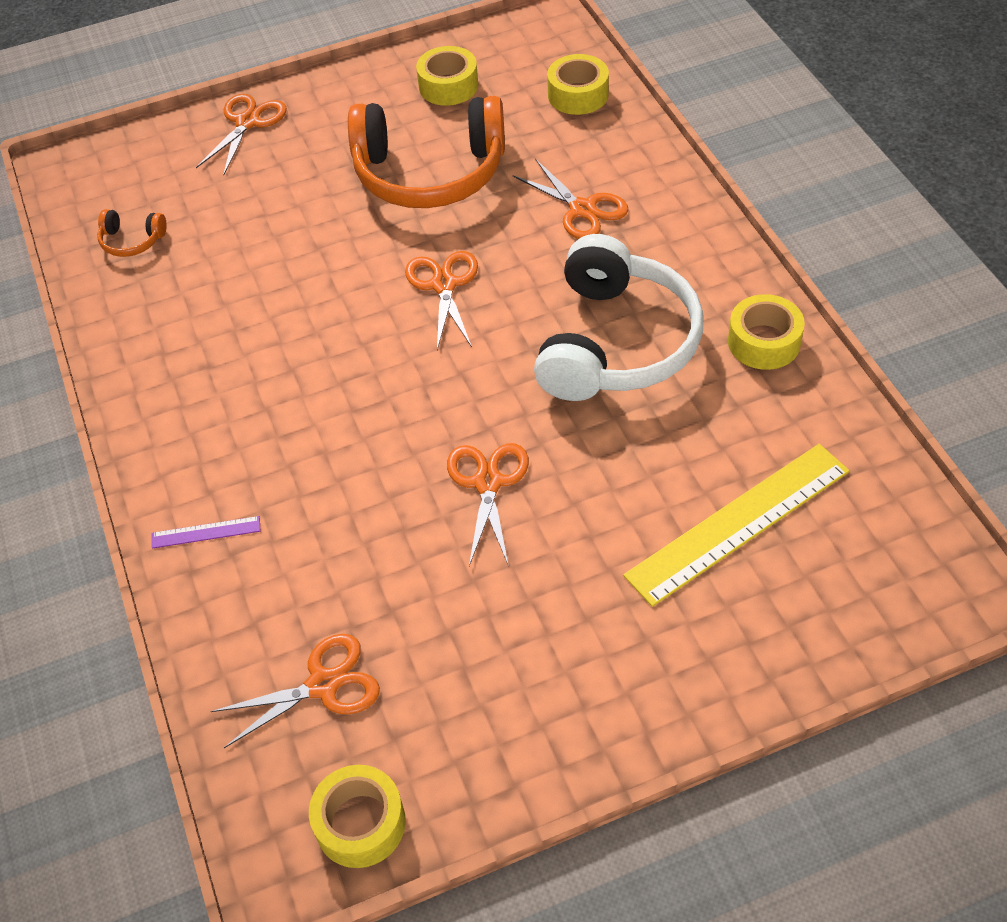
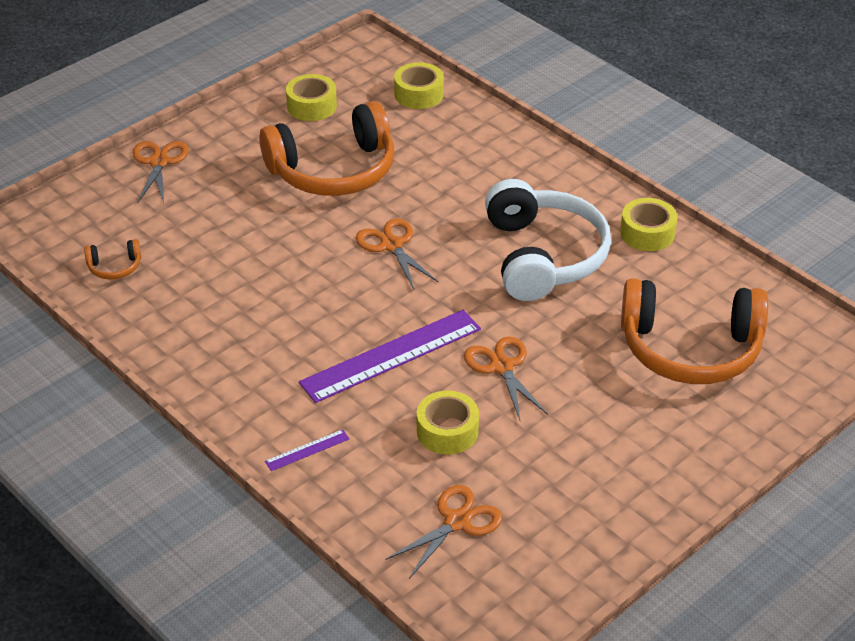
camera: 25 degrees left, 10 degrees down
(360, 823) = (534, 595): yellow tape -> yellow tape (447, 431)
(366, 431) = (391, 355): none -> purple ruler
(582, 209) = (468, 173): orange scissors -> none
(738, 522) = (690, 349): yellow ruler -> orange headphones

